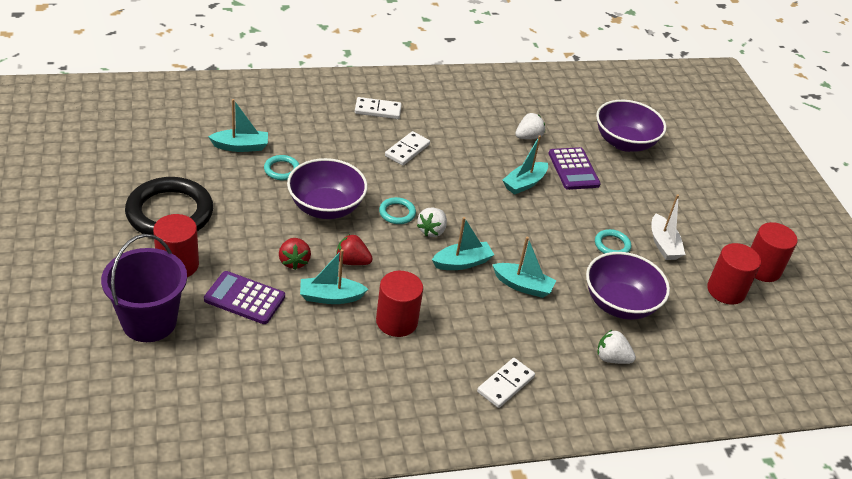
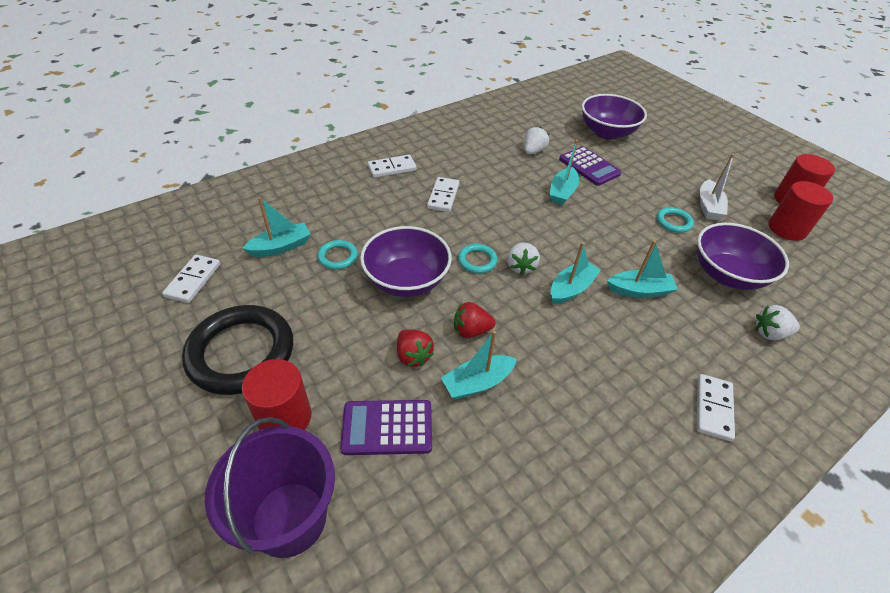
camera: 20 degrees left, 5 degrees up
(160, 149) = (193, 280): none -> white domino
(396, 321) = (561, 382): red cylinder -> none
(663, 244) = (708, 206): white boat -> white boat turned 45 degrees clockwise

